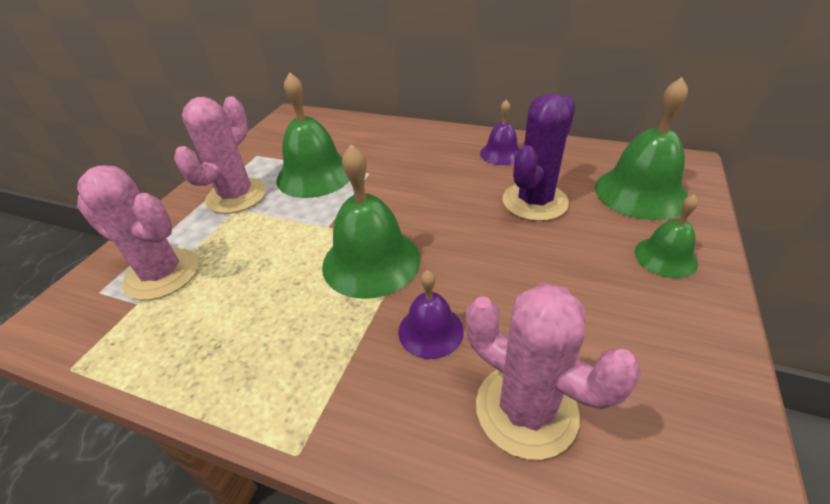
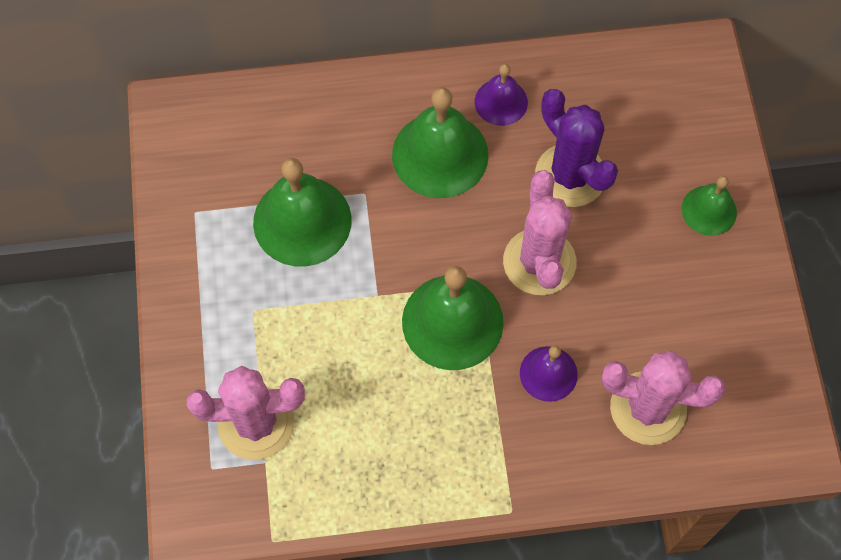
camera: 30 degrees left, 25 degrees up
(236, 196) = (235, 291): pink cactus -> pink cactus (539, 262)
(534, 201) = (570, 175): purple cactus -> purple cactus turned 45 degrees counterclockwise
(640, 192) = (668, 122): green bell -> green bell (440, 154)

